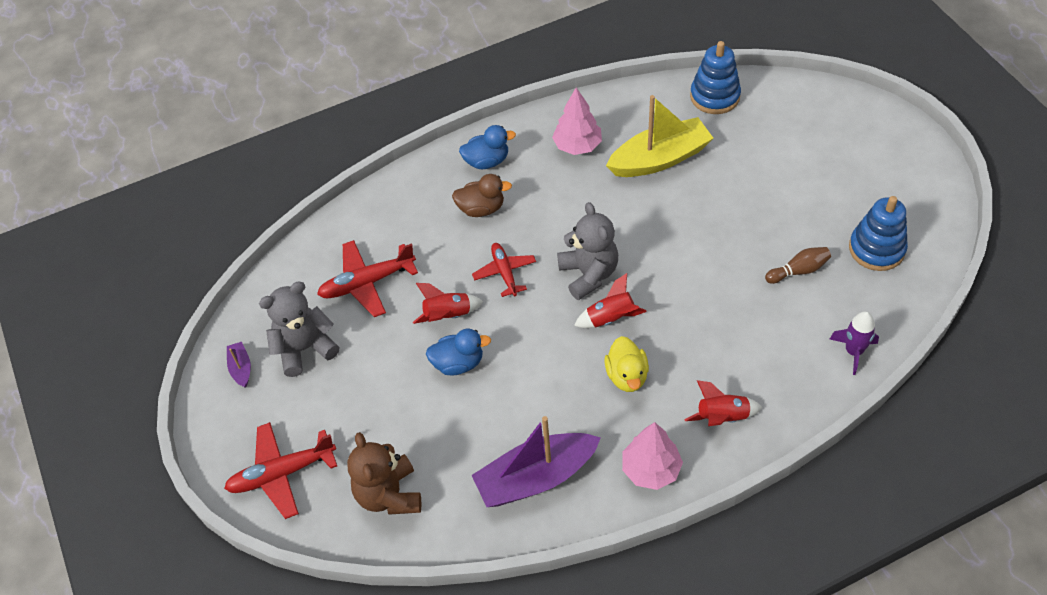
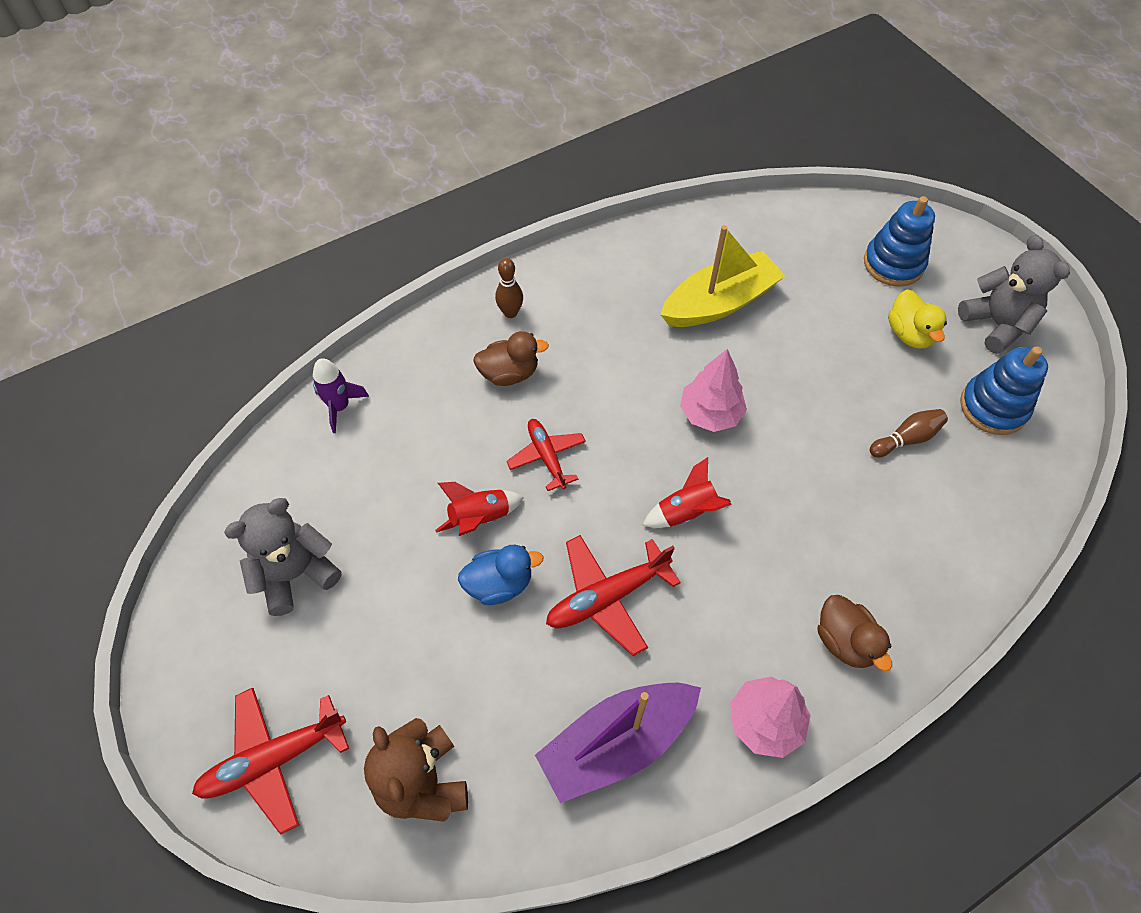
camera: 10 degrees left, 5 degrees up
(241, 368) = (211, 606): purple boat -> none
(367, 283) = (372, 479): red plane -> red plane (607, 597)
(487, 161) = (510, 312): blue duck -> brown bowling pin
(577, 146) = (619, 290): pink tree -> pink tree (710, 413)
(589, 274) = (652, 454): grey teddy bear -> grey teddy bear (996, 324)
(627, 376) = (717, 590): yellow duck -> yellow duck (909, 334)
(715, 96) = (773, 225): blue stacking toy -> blue stacking toy (893, 264)
(722, 417) = (845, 641): red rocket -> brown duck
(853, 351) = (990, 542): purple rocket -> purple rocket (340, 407)

